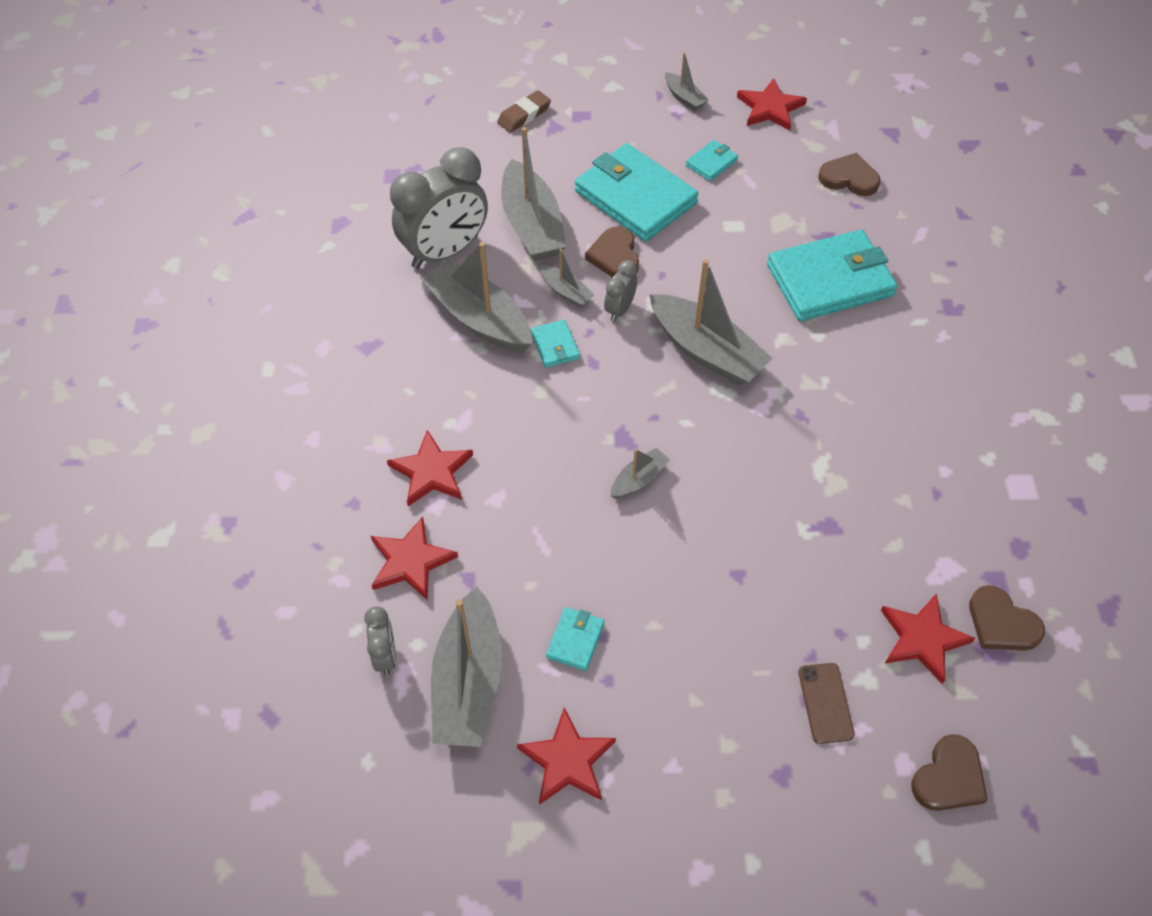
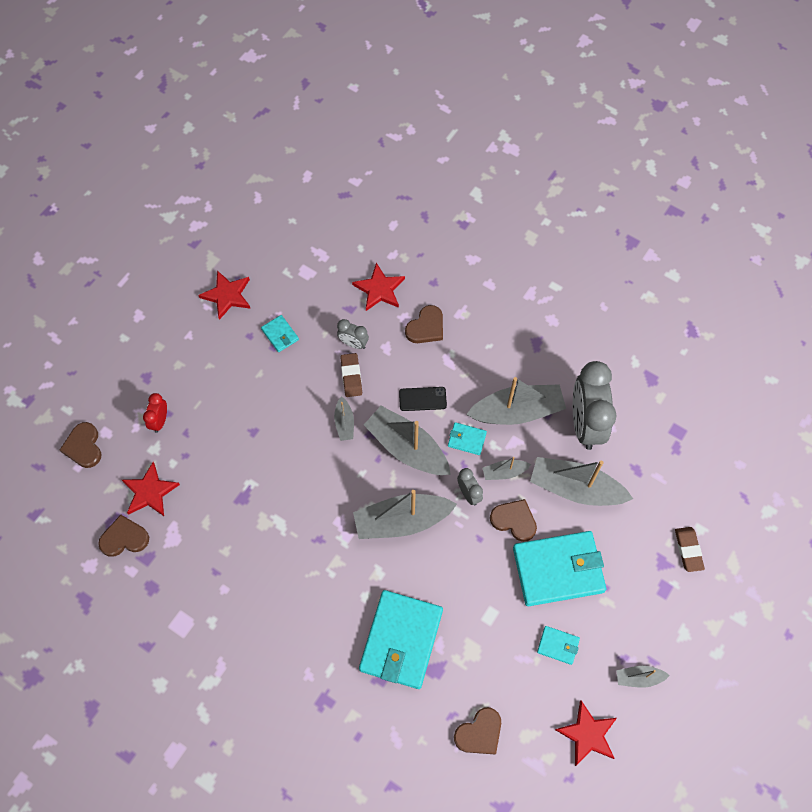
camera: 125 degrees right, 10 degrees up
(385, 655) = (337, 253): grey clock -> grey clock (353, 343)
(431, 472) = (426, 327): red star -> brown heart
(468, 682) = (296, 278): grey boat -> grey boat (407, 448)
(538, 417) = (422, 399): none -> black phone
(569, 512) = (351, 376): none -> brown eraser
(711, 163) = (558, 645): turquoise wallet -> turquoise wallet turned 60 degrees counterclockwise
(825, 703) = (160, 421): brown phone -> red clock

